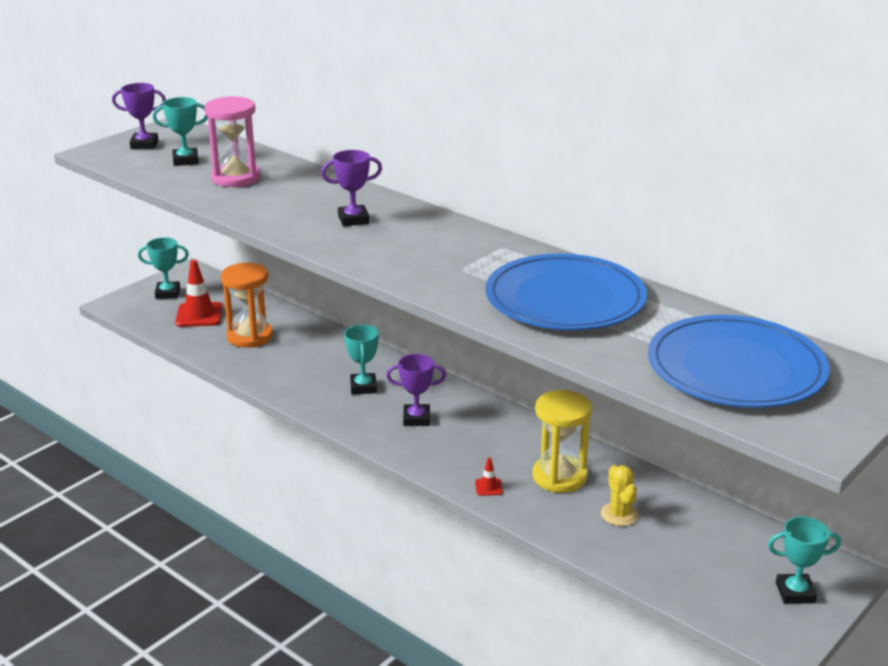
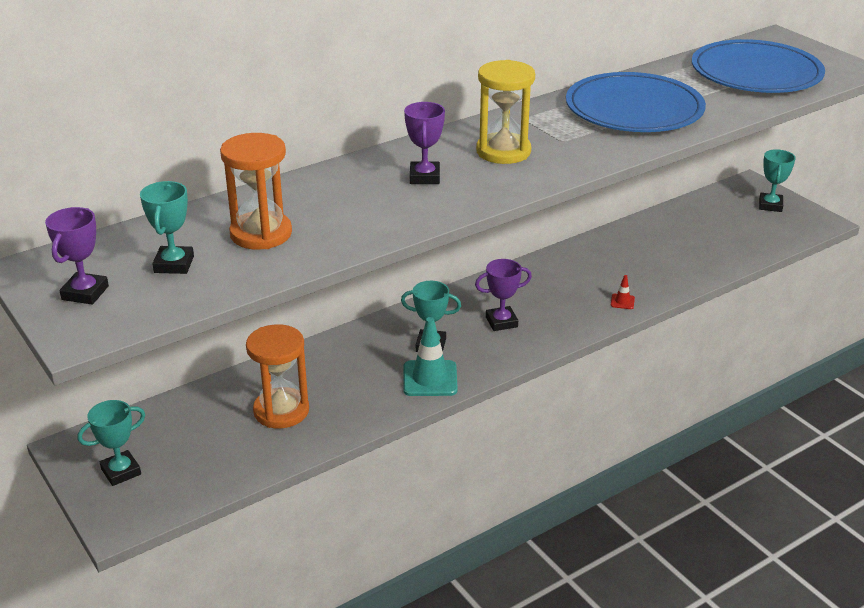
camera: 75 degrees left, 5 degrees up
(168, 293) = (121, 471): turquoise trophy -> turquoise trophy turned 45 degrees clockwise
(199, 315) = (202, 447): red traffic cone -> none
(236, 178) = (261, 234): pink hourglass -> orange hourglass
(312, 394) = (430, 379): none -> turquoise traffic cone
(416, 418) = (501, 322): purple trophy -> purple trophy turned 60 degrees clockwise
(559, 477) = (615, 266): yellow hourglass -> yellow hourglass (503, 151)
(619, 514) = (672, 250): yellow cactus -> none

